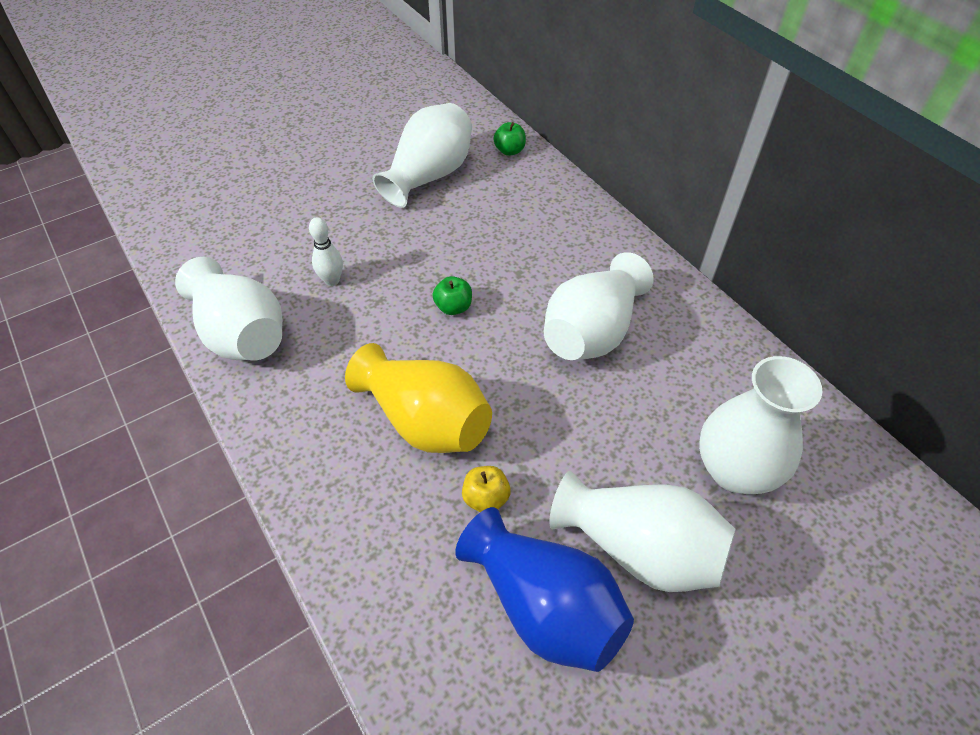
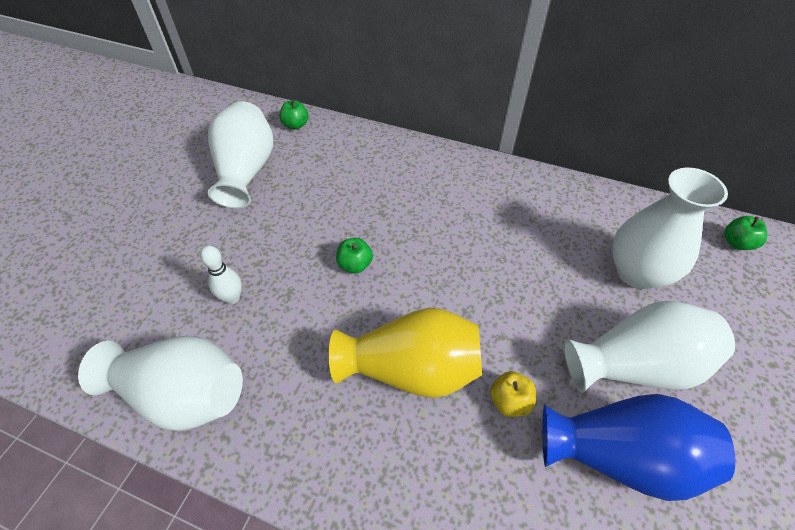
camera: 35 degrees left, 0 degrees up
(592, 331) = (469, 228): white vase -> none
(899, 512) = (736, 243): none -> green apple

